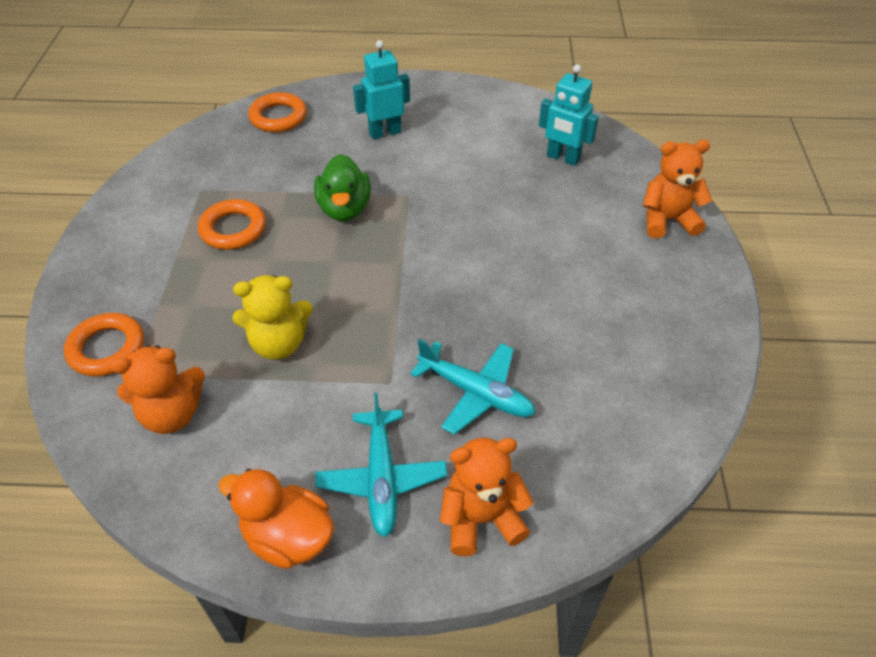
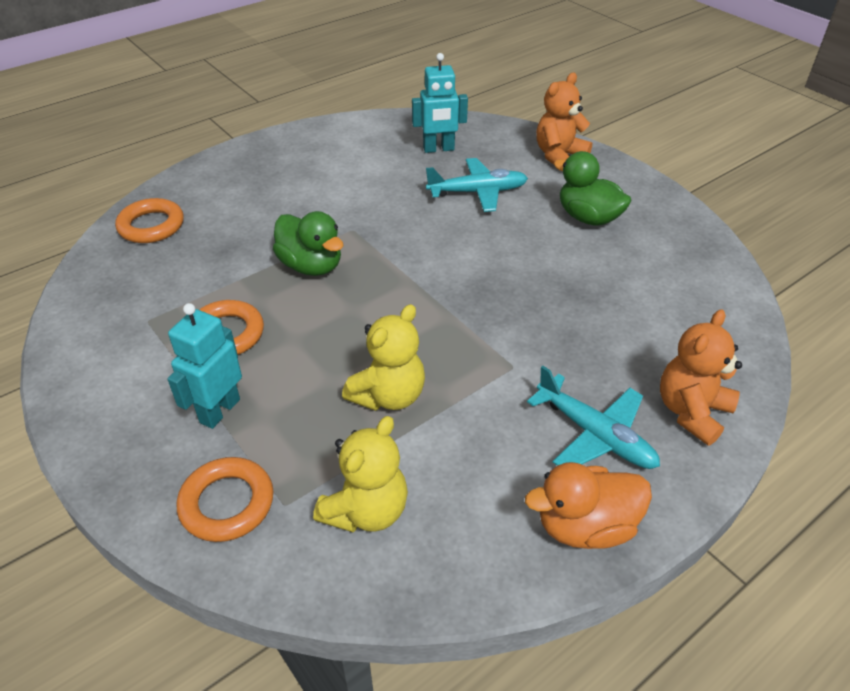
camera: 40 degrees left, 5 degrees down
(172, 414) = (366, 510): orange teddy bear -> yellow teddy bear
(385, 132) = (271, 194): turquoise robot -> turquoise robot (219, 410)
(475, 393) = (581, 335): turquoise plane -> turquoise plane (477, 192)
(617, 294) = (588, 218): none -> green duck

